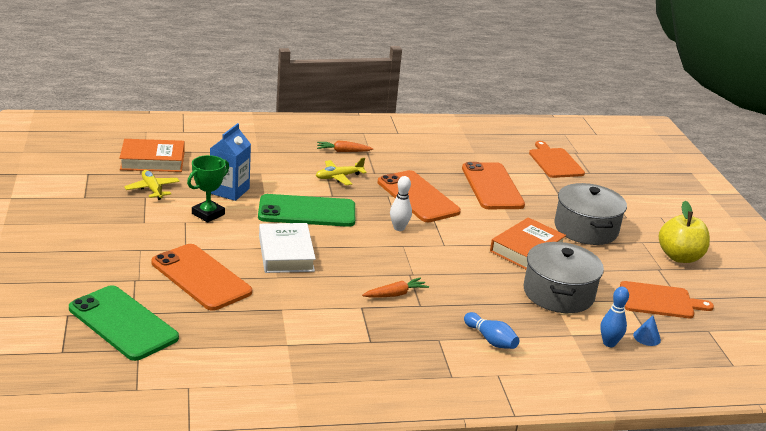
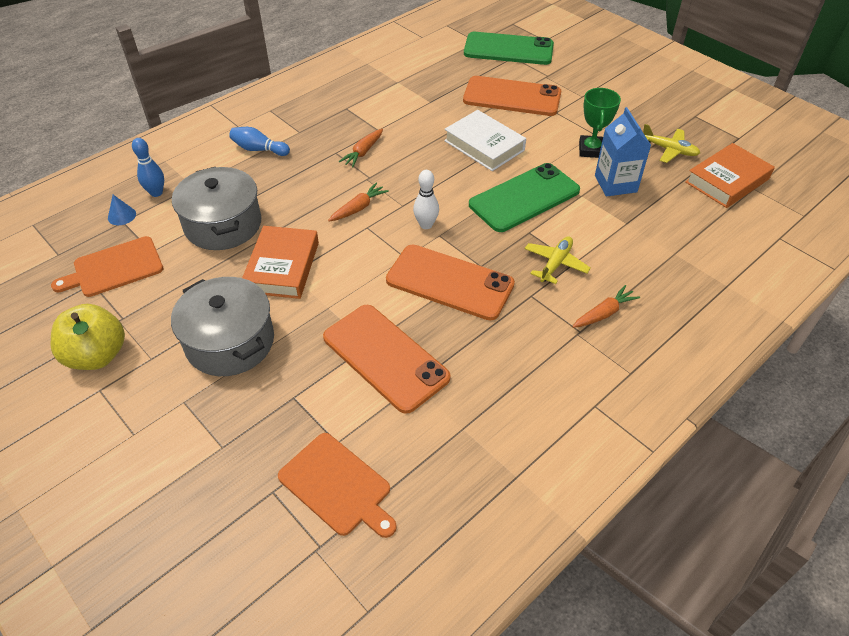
camera: 150 degrees right, 20 degrees up
(439, 258) = (358, 208): none -> orange carrot

